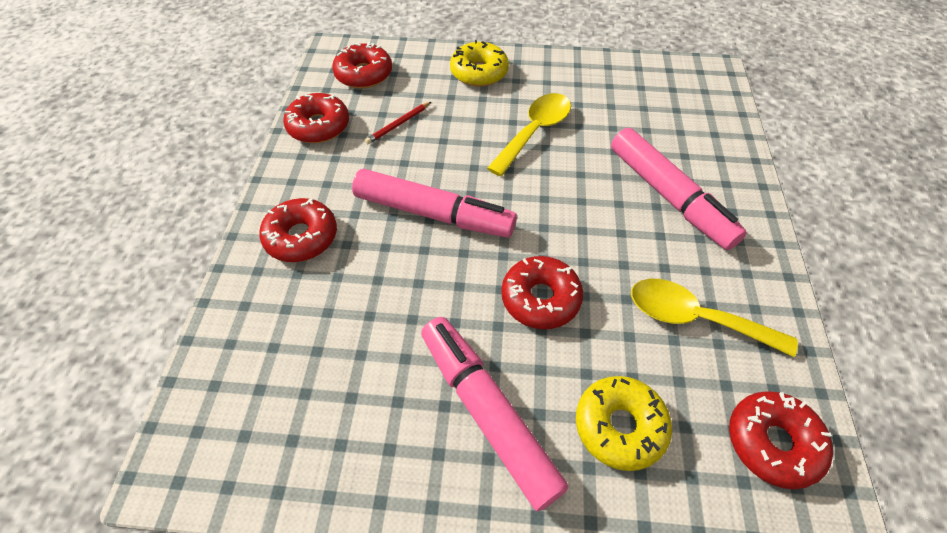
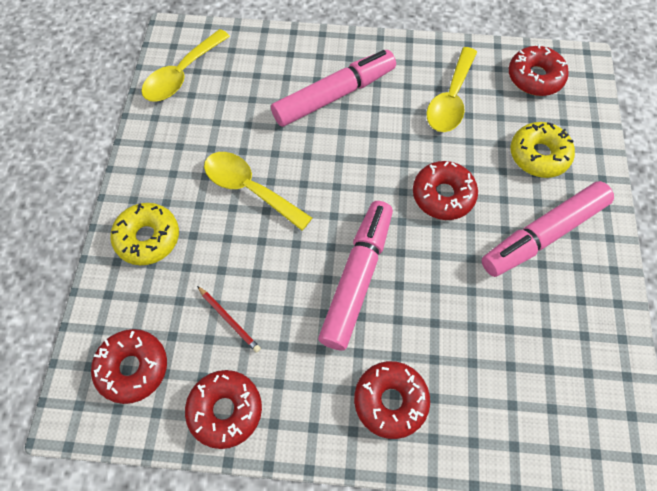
camera: 90 degrees left, 10 degrees up
(664, 79) = (182, 74): none -> yellow spoon

